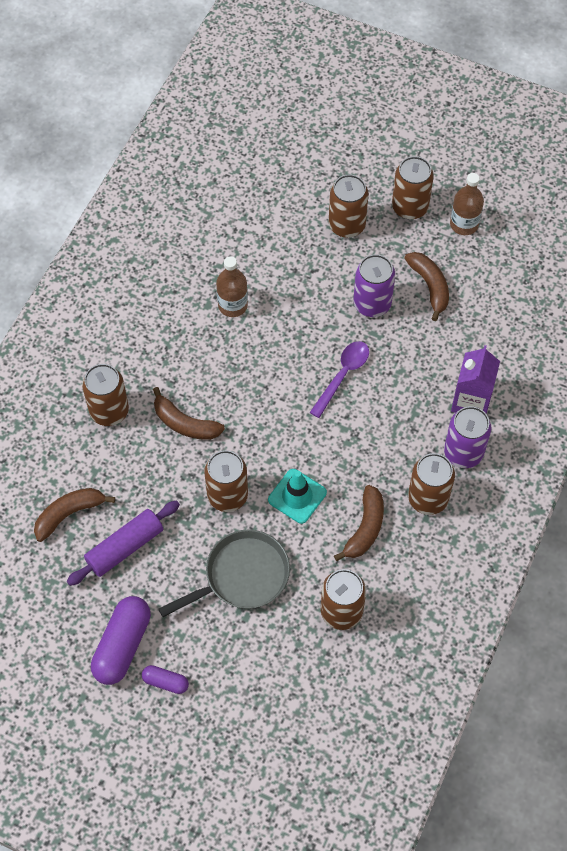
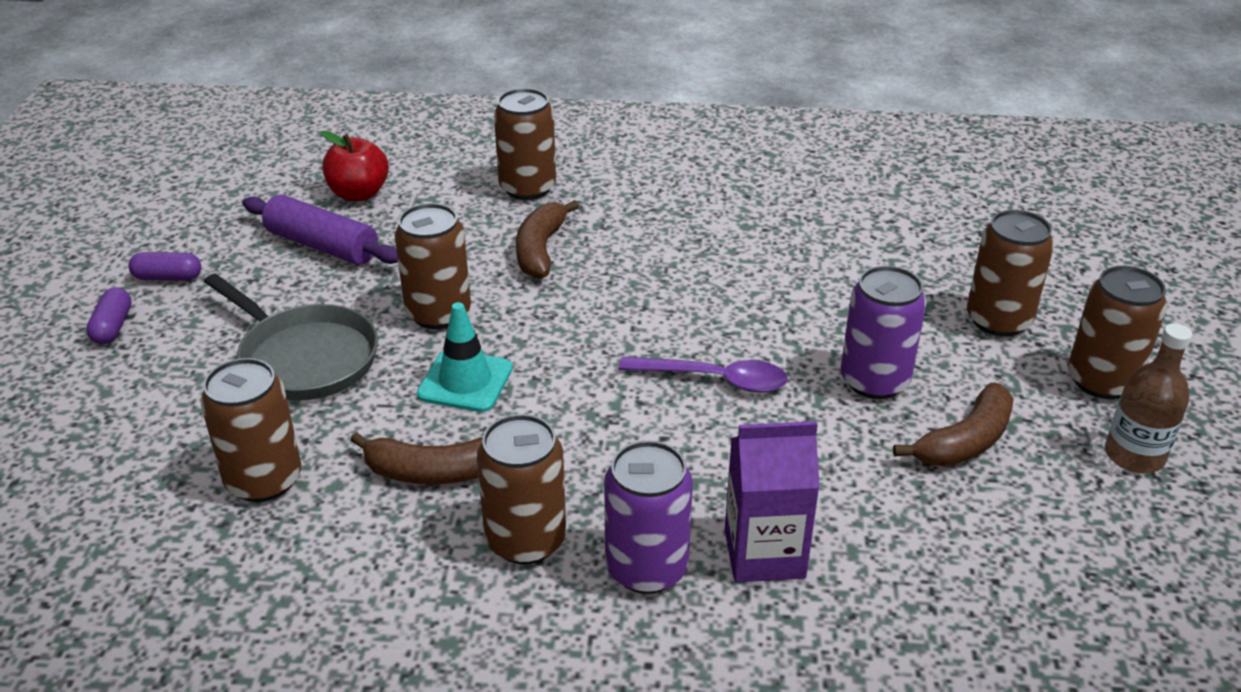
camera: 70 degrees right, 25 degrees down
(69, 514) = (359, 194): brown banana -> red apple
(122, 645) = (168, 277): purple capsule -> purple capsule, size x0.52
(232, 305) = (762, 246): brown bottle -> none

